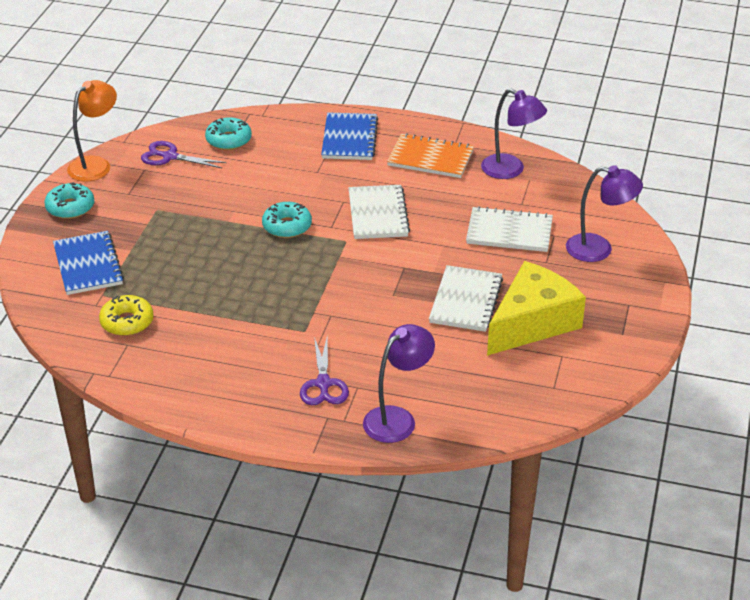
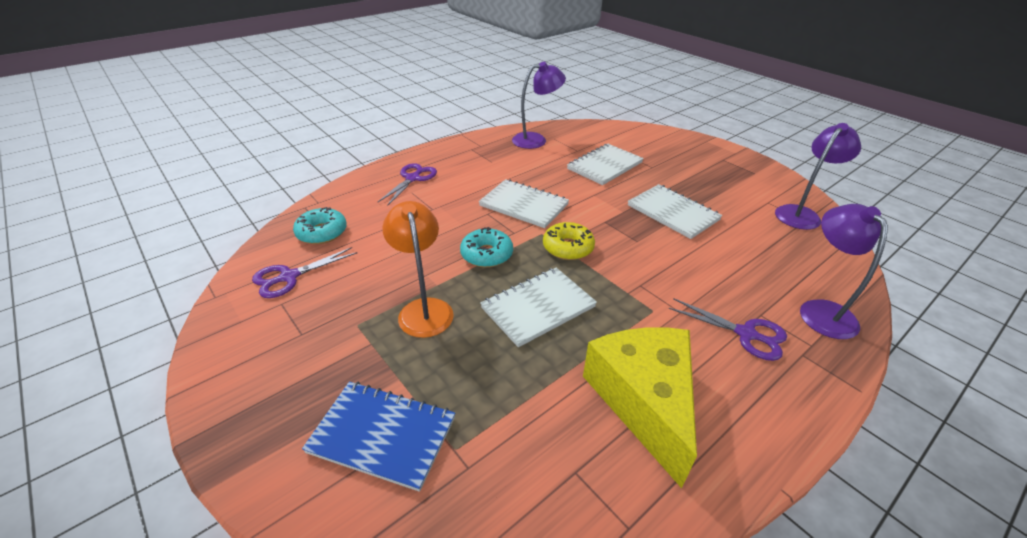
camera: 55 degrees left, 0 degrees up
(70, 207) = (255, 397): turquoise donut -> none
(96, 165) = (216, 336): orange lamp -> orange lamp (424, 309)
(127, 322) = (530, 450): yellow donut -> yellow donut (568, 247)
(251, 276) = (538, 307): none -> white notebook
(349, 138) = (413, 178): blue notebook -> purple scissors
(430, 158) = (484, 159): orange notebook -> none
(532, 323) = (720, 198): yellow cheese -> yellow cheese (643, 400)
(599, 249) = (655, 146): purple lamp -> purple lamp (801, 214)

